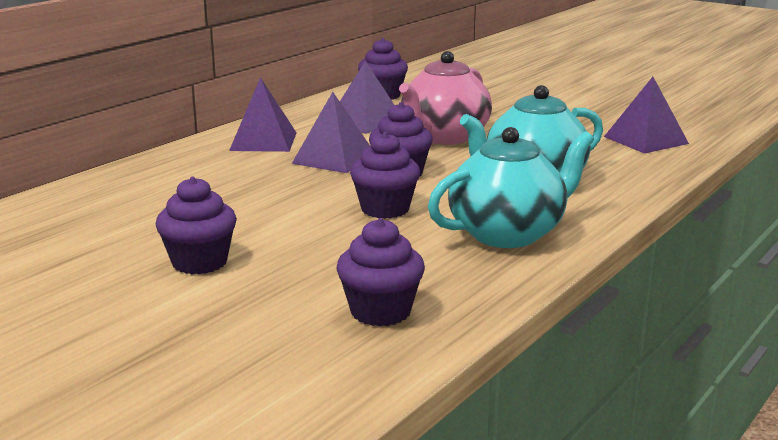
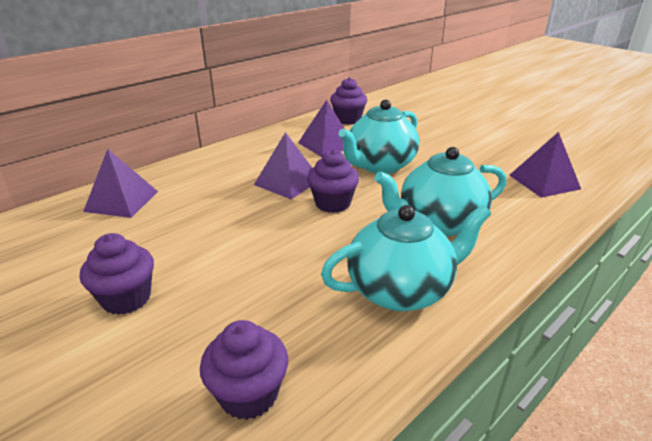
camera: 10 degrees right, 10 degrees up
(263, 141) = (243, 159): purple pyramid -> purple pyramid (121, 201)
(385, 209) = (305, 246): purple cupcake -> none
(443, 137) = (379, 166): pink teapot -> turquoise teapot

